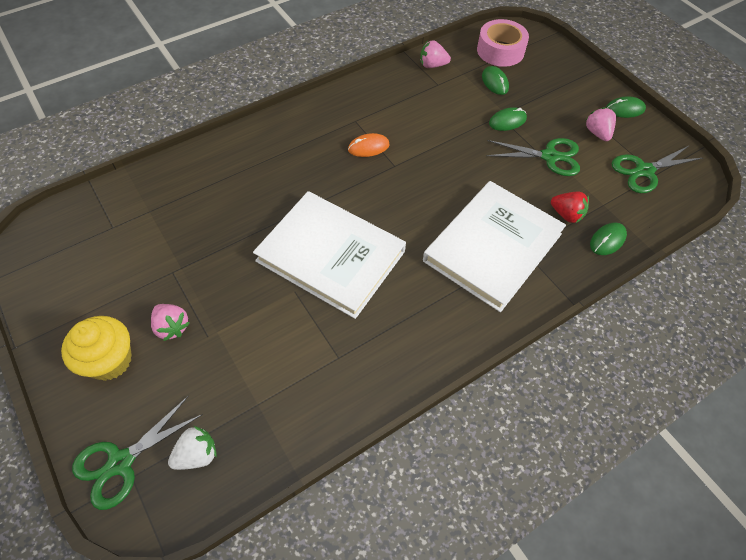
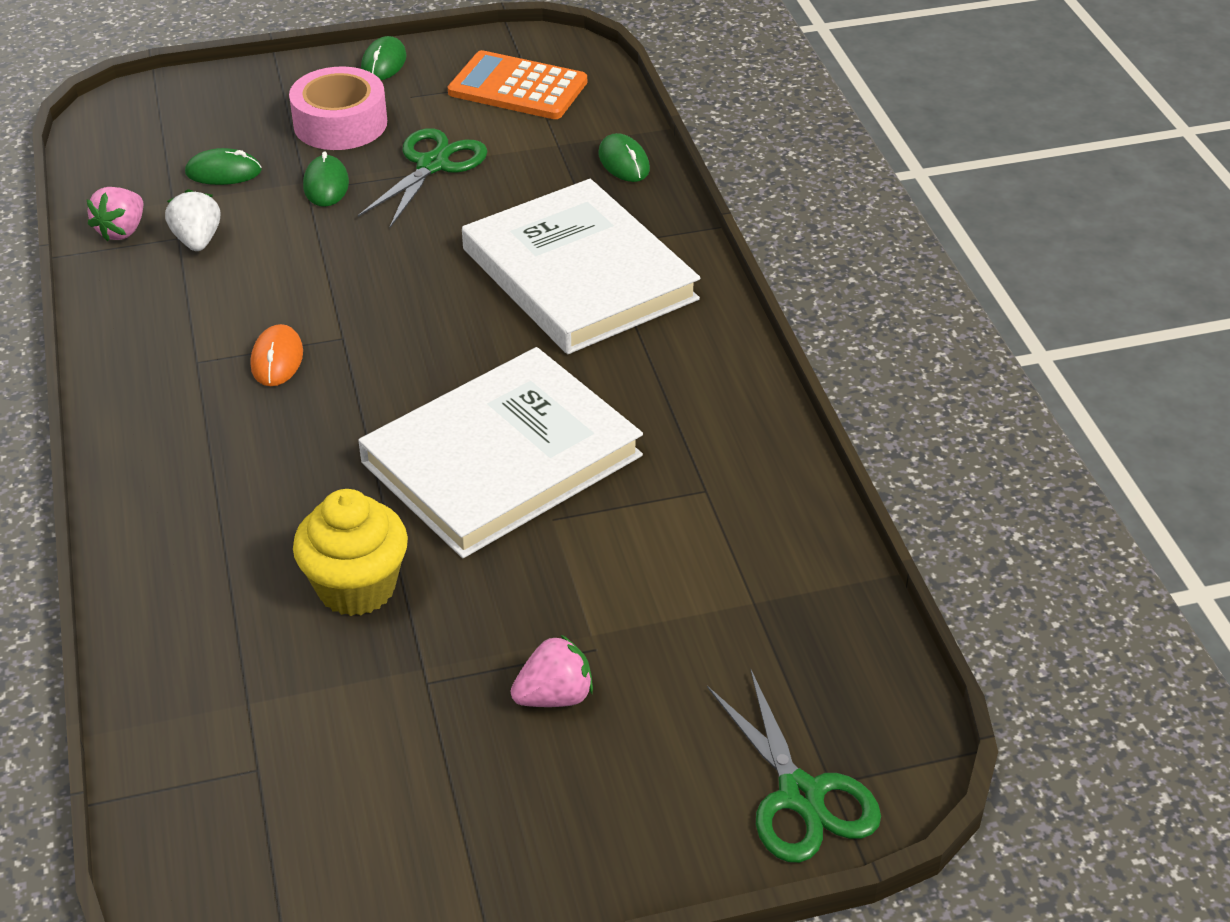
camera: 70 degrees left, 15 degrees down
(110, 360) = (589, 797): yellow cupcake -> yellow cupcake (356, 587)
(197, 455) = (818, 691): white strawberry -> white strawberry (197, 240)
(500, 51) = (148, 143): pink tape -> pink tape (340, 123)
(566, 215) = (557, 184): red strawberry -> none
(597, 133) = (415, 104): pink strawberry -> none
(644, 171) = (517, 87): green scissors -> orange calculator

